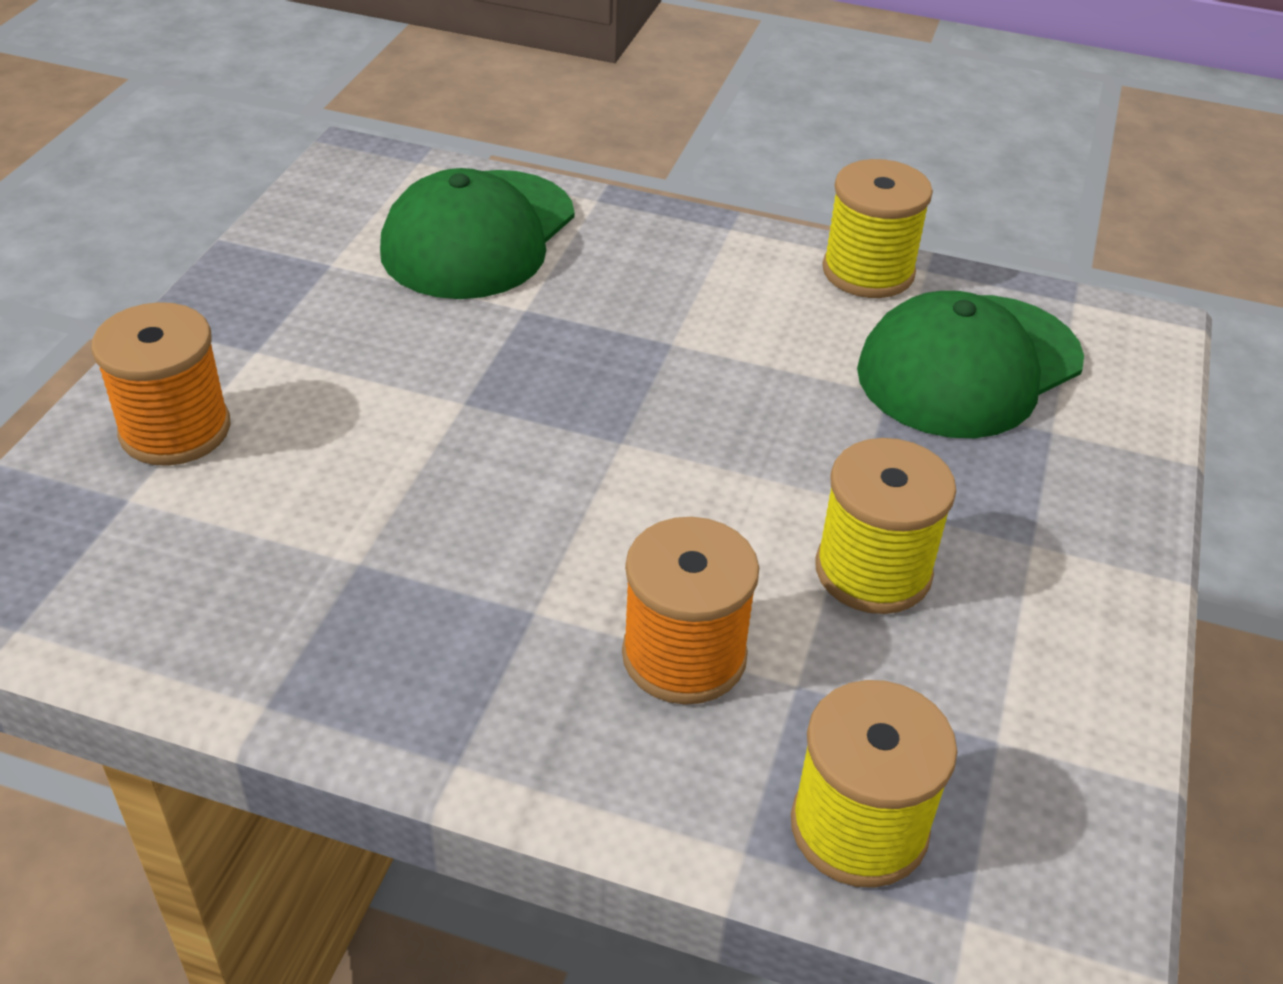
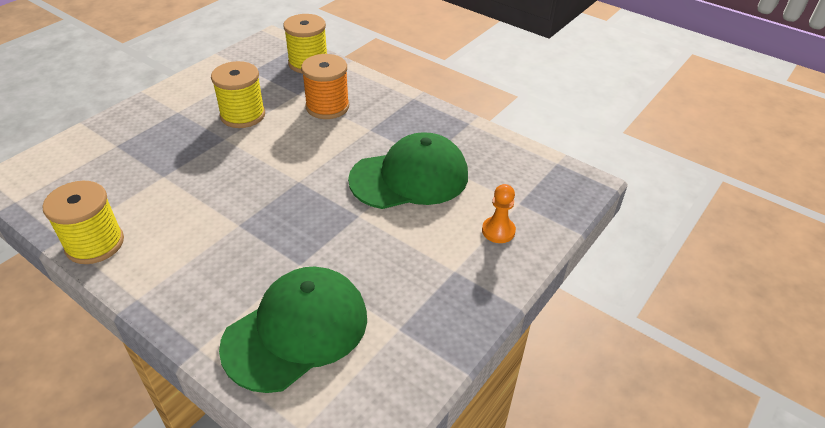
camera: 160 degrees left, 0 degrees up
(175, 430) = (498, 231): orange spool -> orange pawn
(969, 366) = (113, 179): green cap -> green cap (409, 177)

